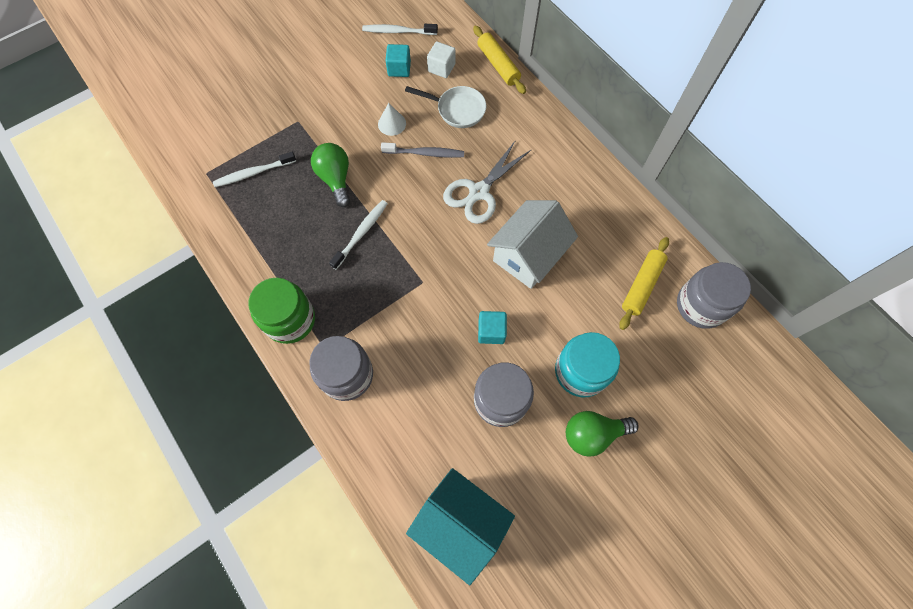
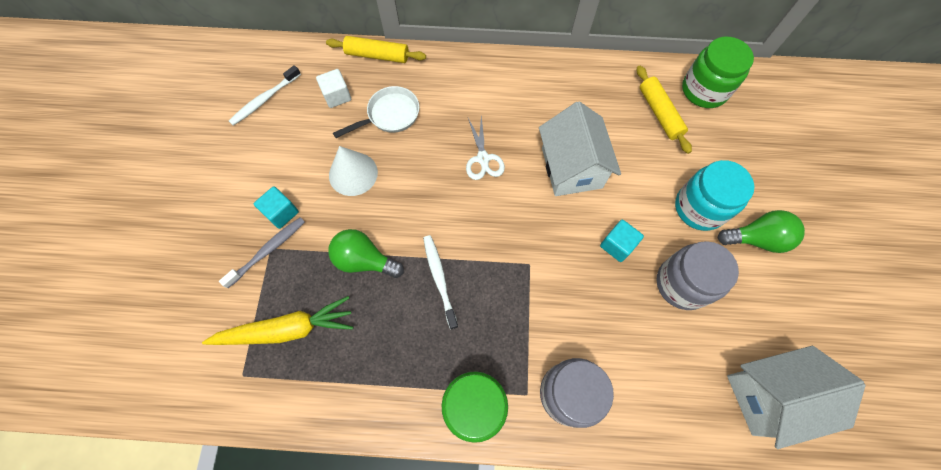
camera: 50 degrees left, 0 degrees up
(253, 173) = (287, 329): white toothbrush -> yellow carrot
(392, 123) = (353, 173): white cone -> white cone, size x1.53
(399, 69) = (303, 127): turquoise cube -> turquoise cube (281, 213)
(425, 153) = (408, 170): grey toothbrush -> grey toothbrush (268, 251)
(460, 524) = (769, 396): turquoise house -> white house
(479, 192) = (483, 159): white scissors -> white scissors, size x0.67
(593, 434) = (756, 239): green light bulb -> green light bulb turned 120 degrees counterclockwise
(701, 305) = (704, 90): grey jar -> green jar

